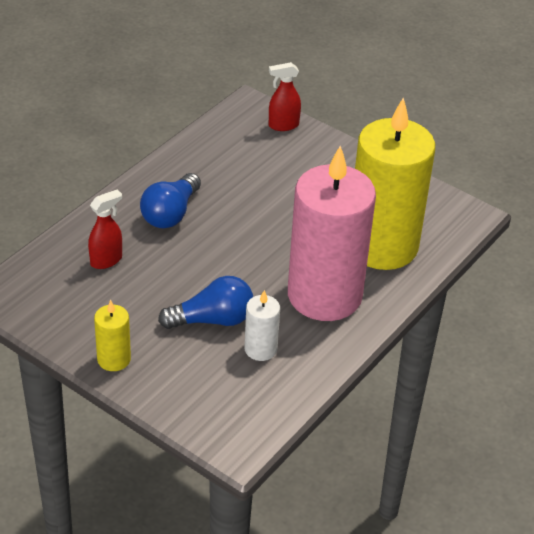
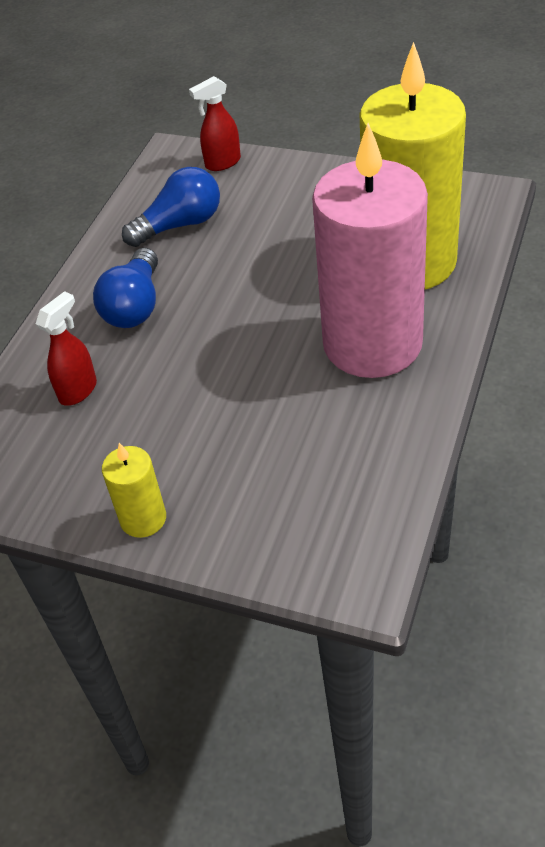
camera: 10 degrees left, 5 degrees up
(212, 320) = (248, 421): blue light bulb -> blue light bulb (180, 225)
(260, 349) = (327, 439): white candle -> none

